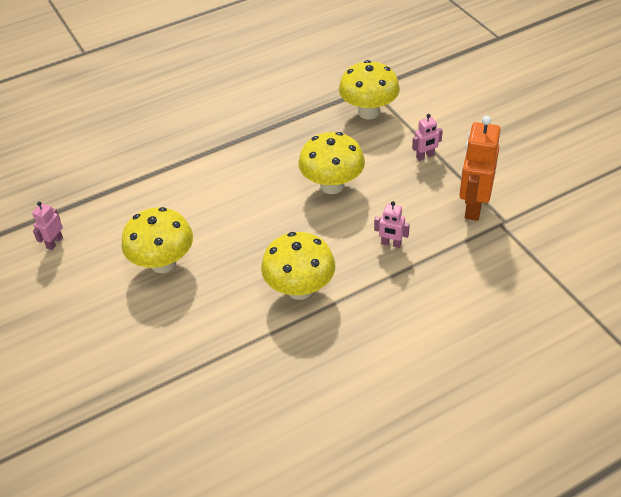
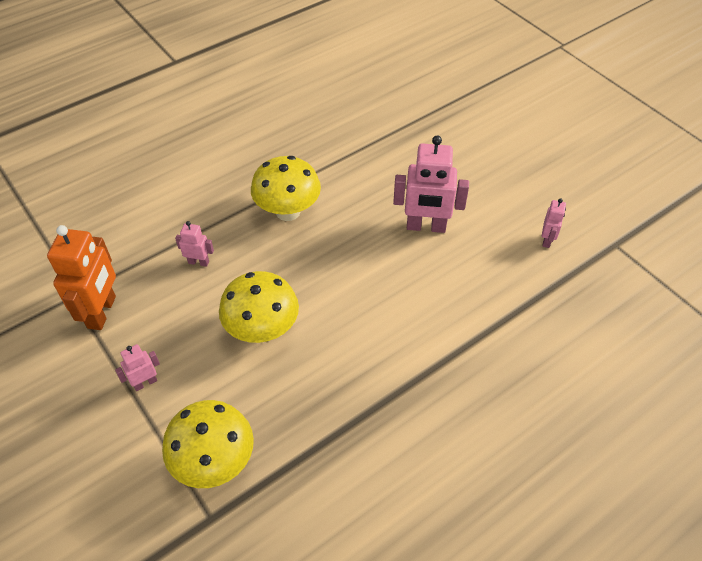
camera: 170 degrees right, 5 degrees up
(163, 263) = (426, 227): yellow mushroom -> pink robot

